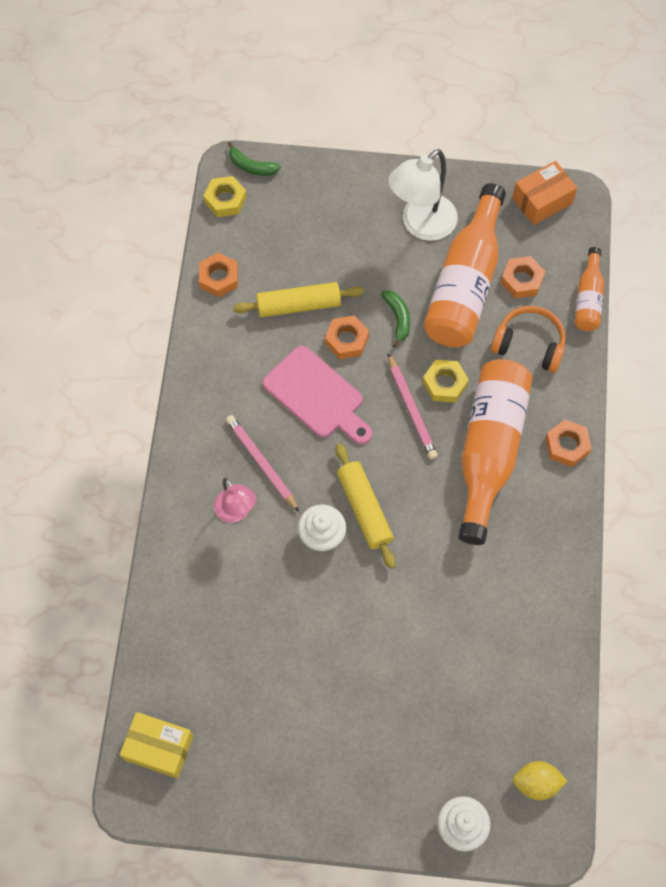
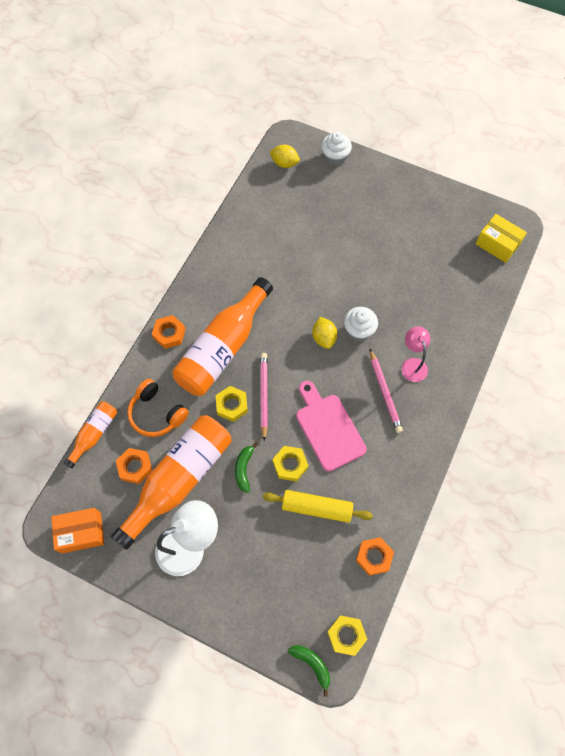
camera: 160 degrees left, 0 degrees up
(346, 340) = (290, 465): orange nut -> yellow nut
(364, 509) = (324, 338): yellow rolling pin -> yellow lemon

